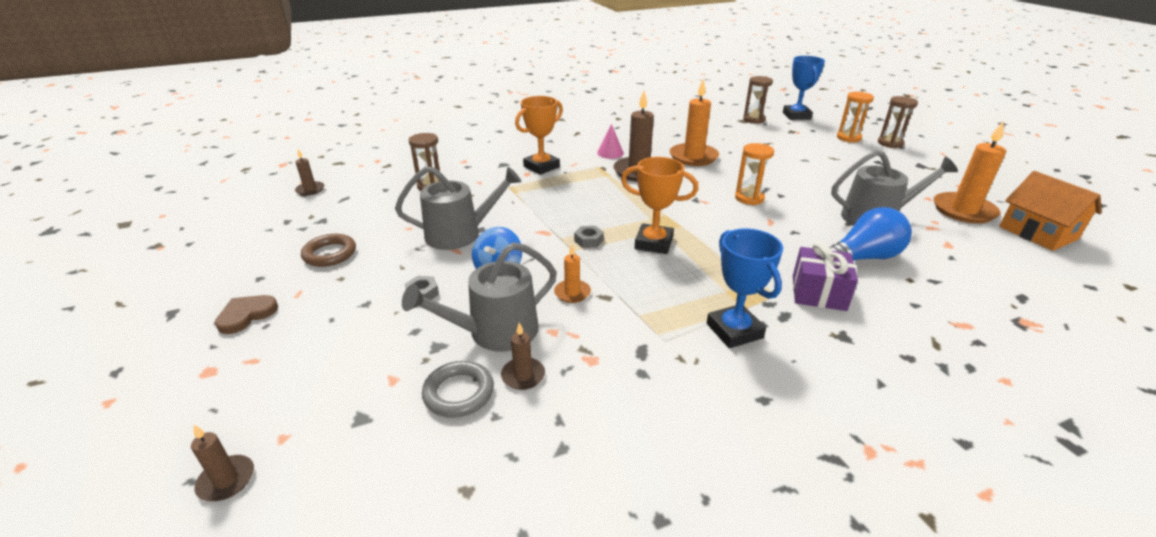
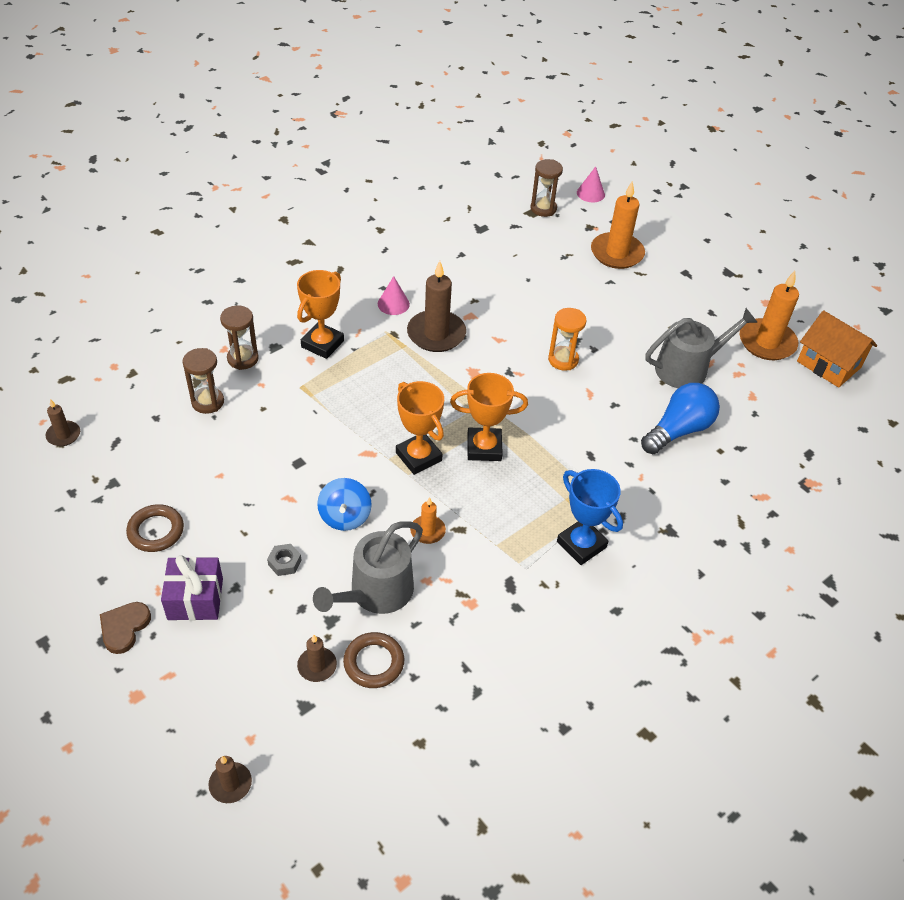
camera: 20 degrees left, 15 degrees up
(459, 393) = (374, 662): grey ring -> brown ring
(460, 234) = (281, 473): grey watering can -> none
(523, 375) = (420, 633): brown candle -> brown candle (317, 666)
(588, 240) = (418, 457): grey nut -> orange trophy
(693, 157) = (490, 296): orange candle -> orange candle (617, 253)
(796, 116) = (590, 193): blue trophy -> pink cone
(818, 293) = (645, 484): purple gift -> purple gift (195, 598)
(848, 138) = (652, 231): orange hourglass -> none
(890, 143) = (696, 235): brown hourglass -> brown hourglass (243, 358)

